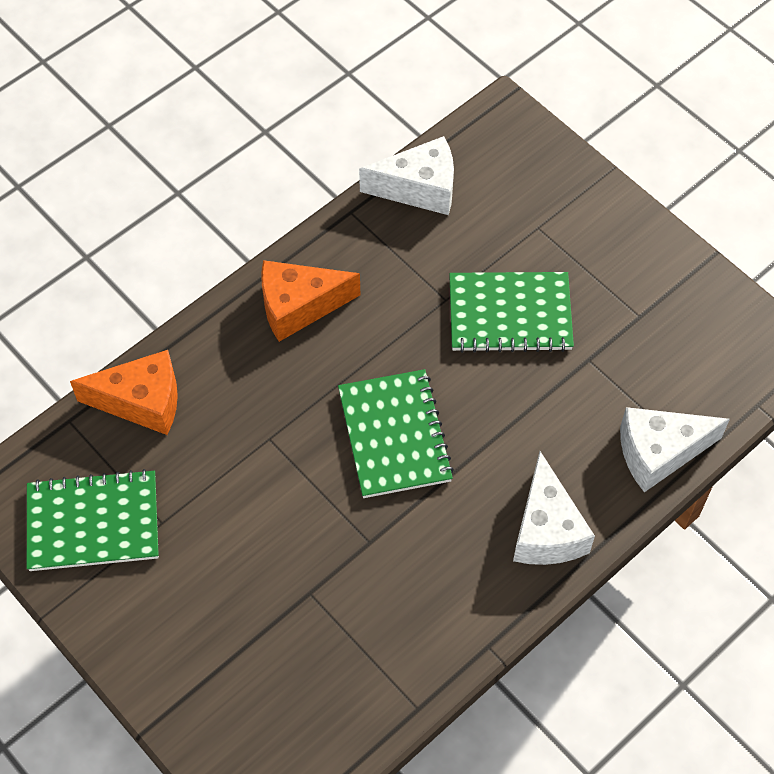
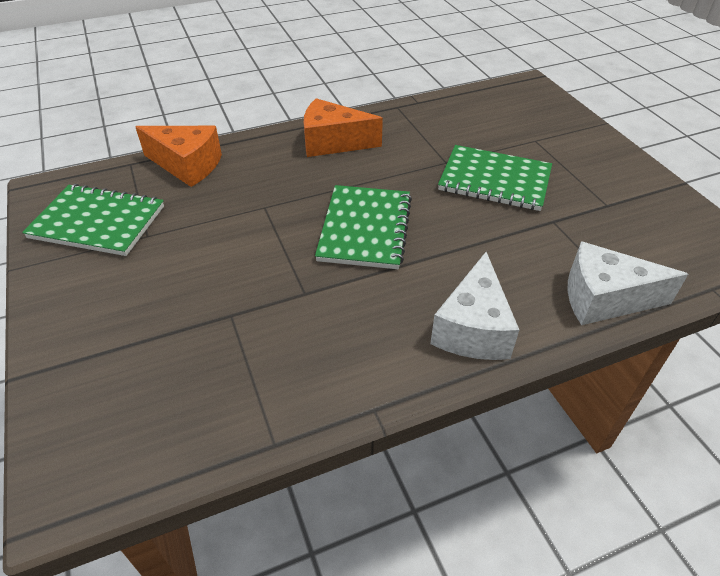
camera: 20 degrees right, 15 degrees down
(419, 188) = (452, 105): white cheese -> none

